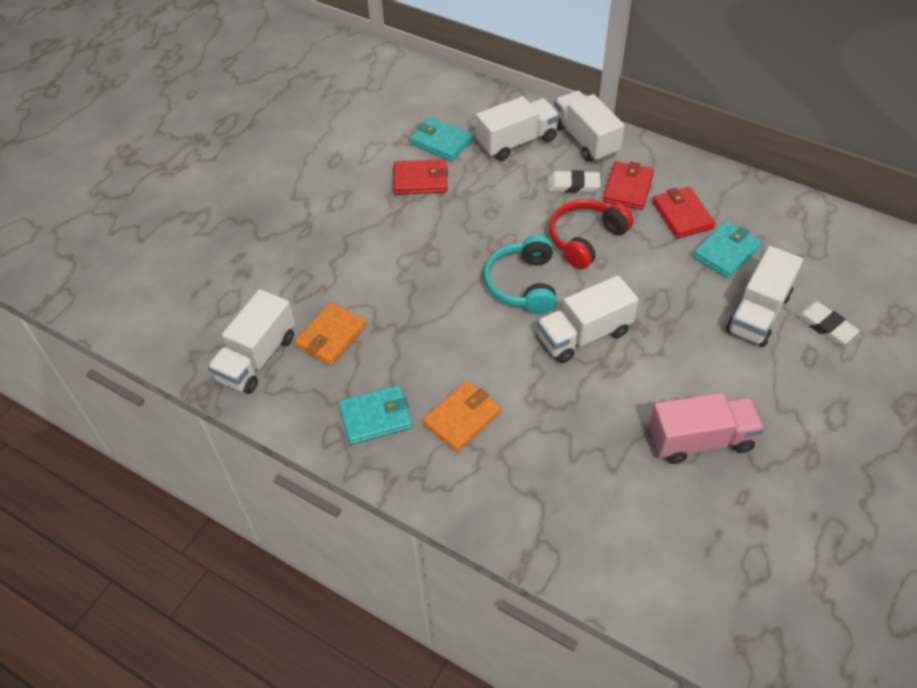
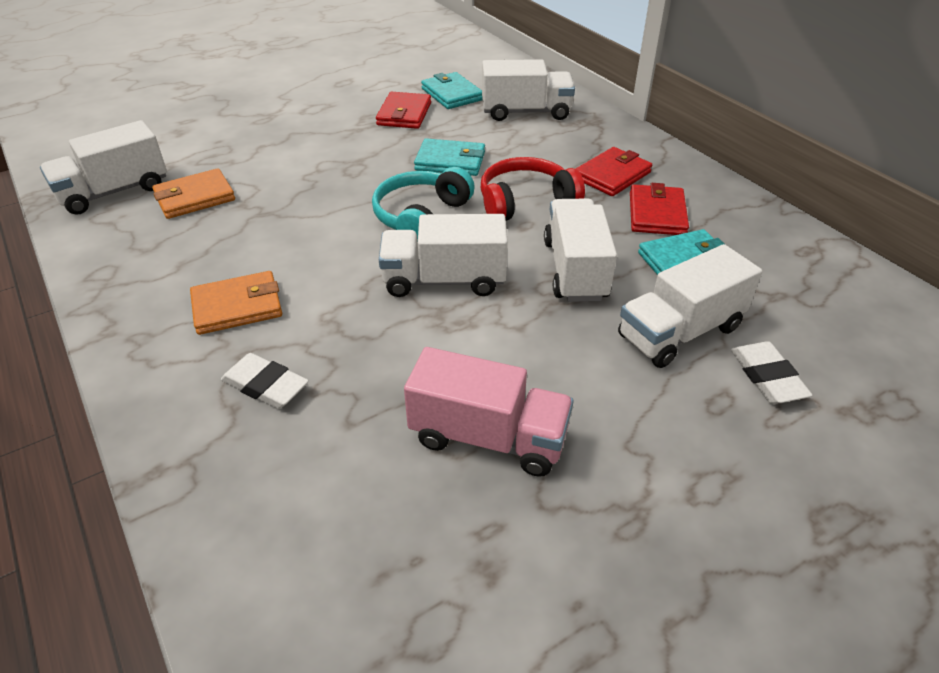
camera: 25 degrees right, 10 degrees down
(375, 417) = (158, 273): turquoise wallet -> turquoise wallet (450, 161)
(420, 180) = (404, 114): red wallet -> red wallet turned 75 degrees clockwise
(573, 185) = (553, 157): white eraser -> white eraser (265, 385)
(585, 140) = (599, 128): white truck -> white truck (575, 270)

